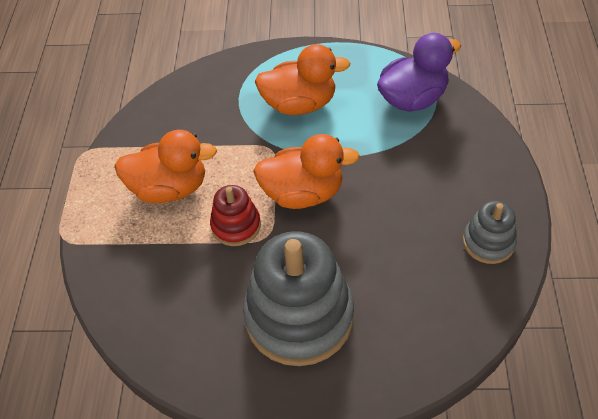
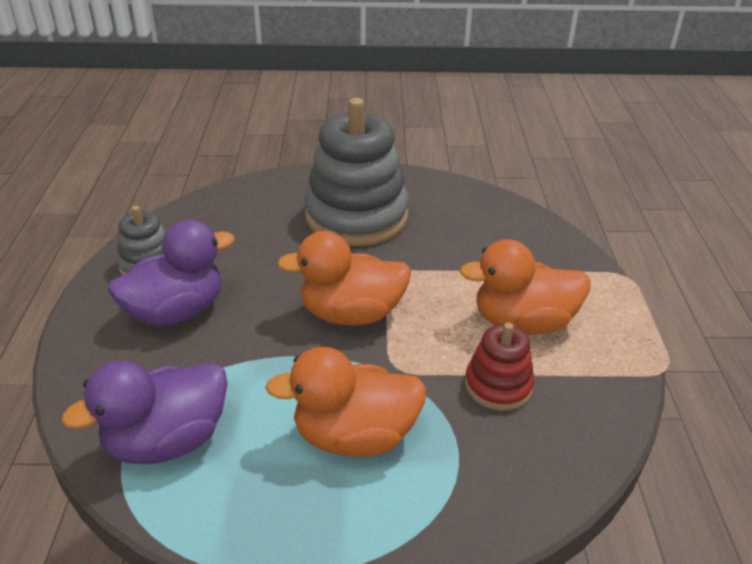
camera: 175 degrees right, 15 degrees down
(236, 226) = (430, 284): red stacking toy -> red stacking toy (498, 385)
(443, 192) = (177, 311): none -> purple duck

